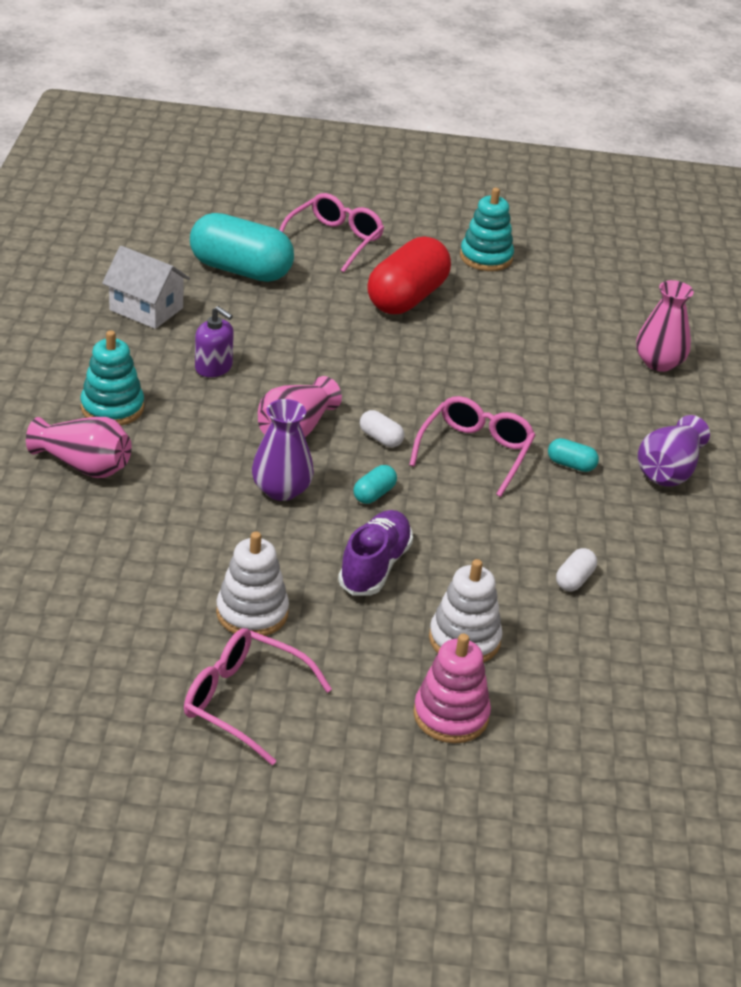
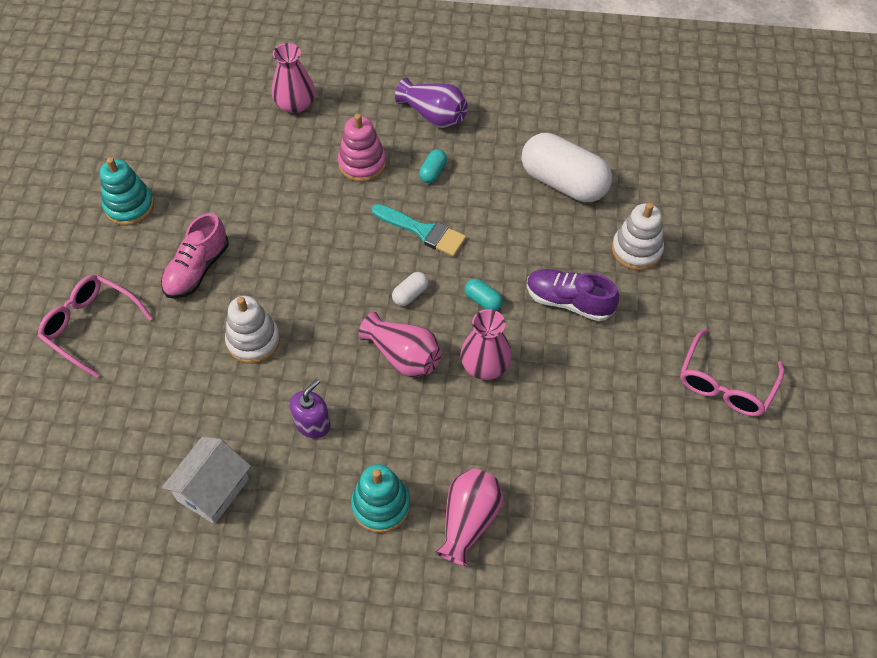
camera: 85 degrees left, 20 degrees up
(240, 270) = (143, 407): turquoise capsule -> none
(252, 613) = (633, 381): white stacking toy -> white stacking toy (253, 341)
(281, 490) = (485, 365): purple vase -> pink vase
(407, 298) = (197, 269): red capsule -> pink shoe
(451, 715) = (710, 261): pink stacking toy -> pink stacking toy (362, 163)
(475, 452) = (423, 231): pink glasses -> turquoise brush
(574, 579) = (563, 182): white capsule -> white capsule, size x2.40

